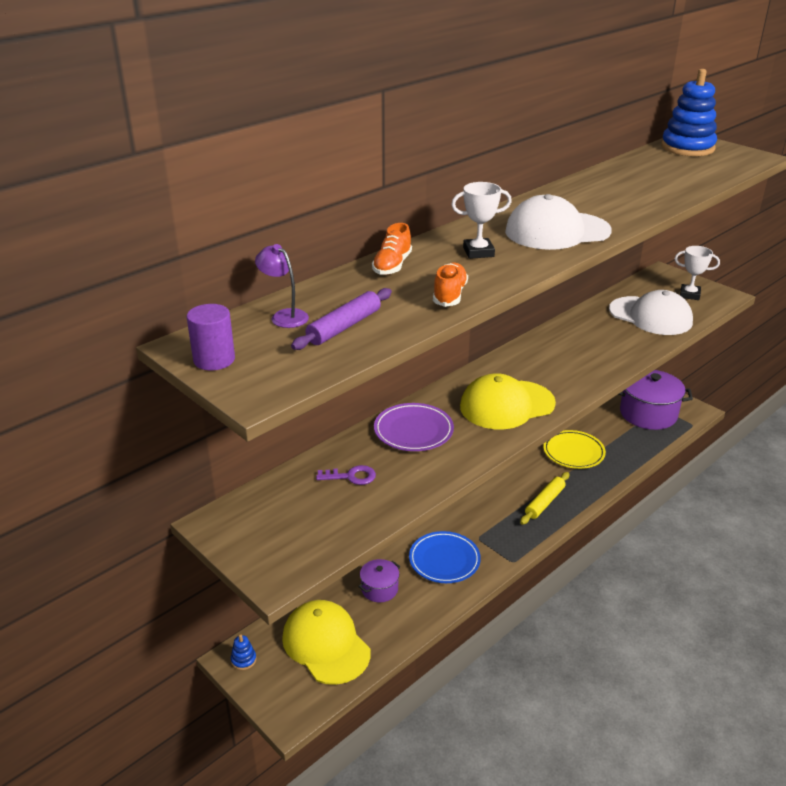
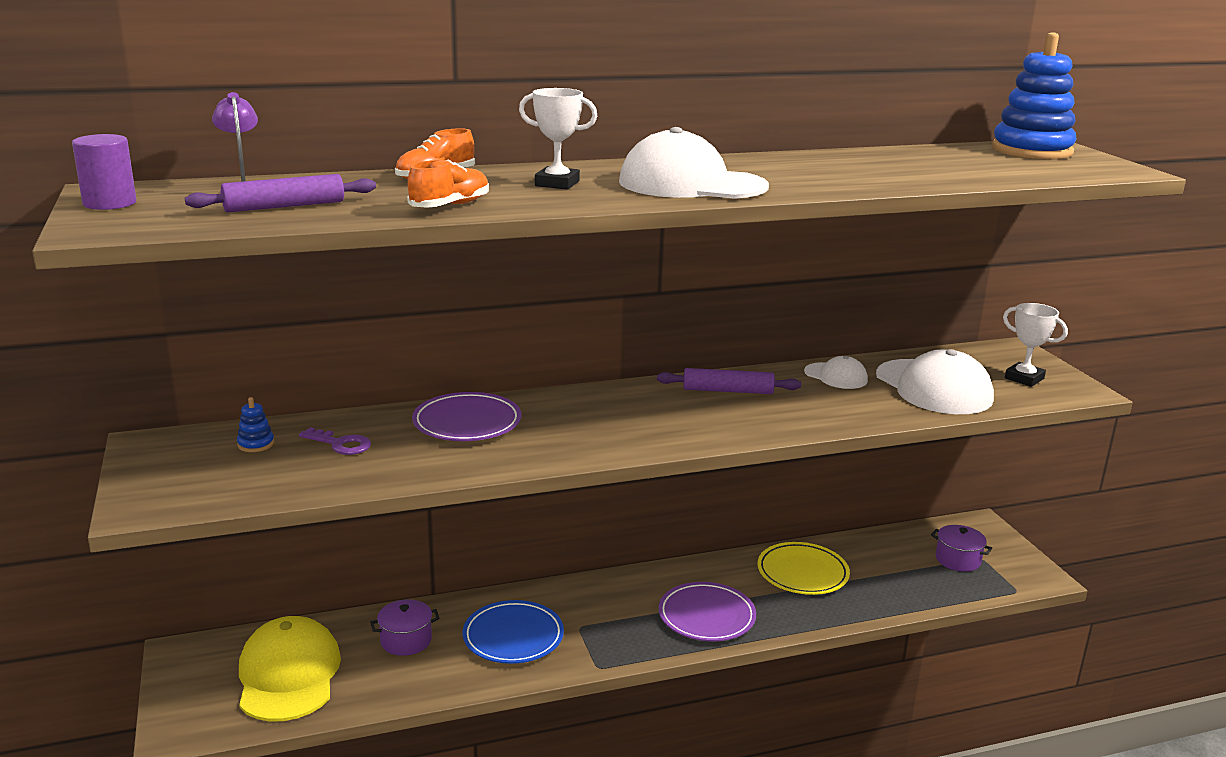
camera: 25 degrees right, 10 degrees down
(243, 660) = (189, 657): blue stacking toy -> blue stacking toy (256, 444)
(506, 405) = (613, 427): yellow cap -> none
(542, 353) = (727, 390): none -> purple rolling pin
(545, 502) = (706, 616): yellow rolling pin -> purple plate
(591, 323) = (836, 376): none -> white cap
(648, 414) = (957, 560): purple pot -> purple pot, size x0.51

